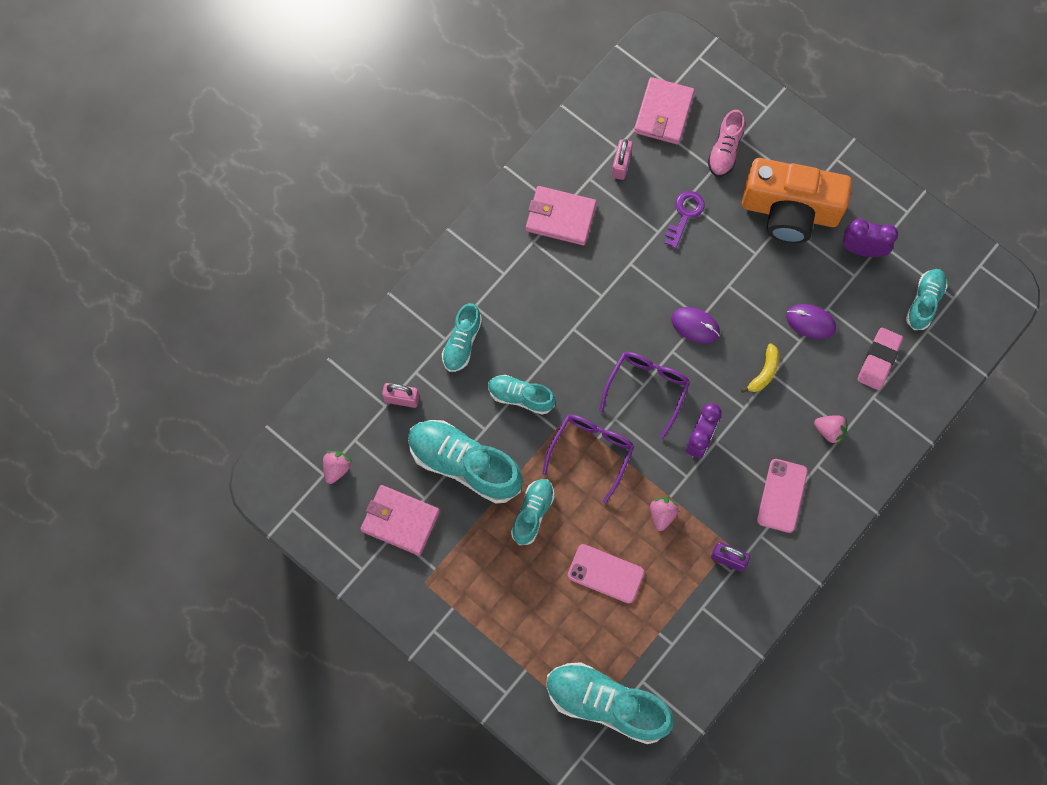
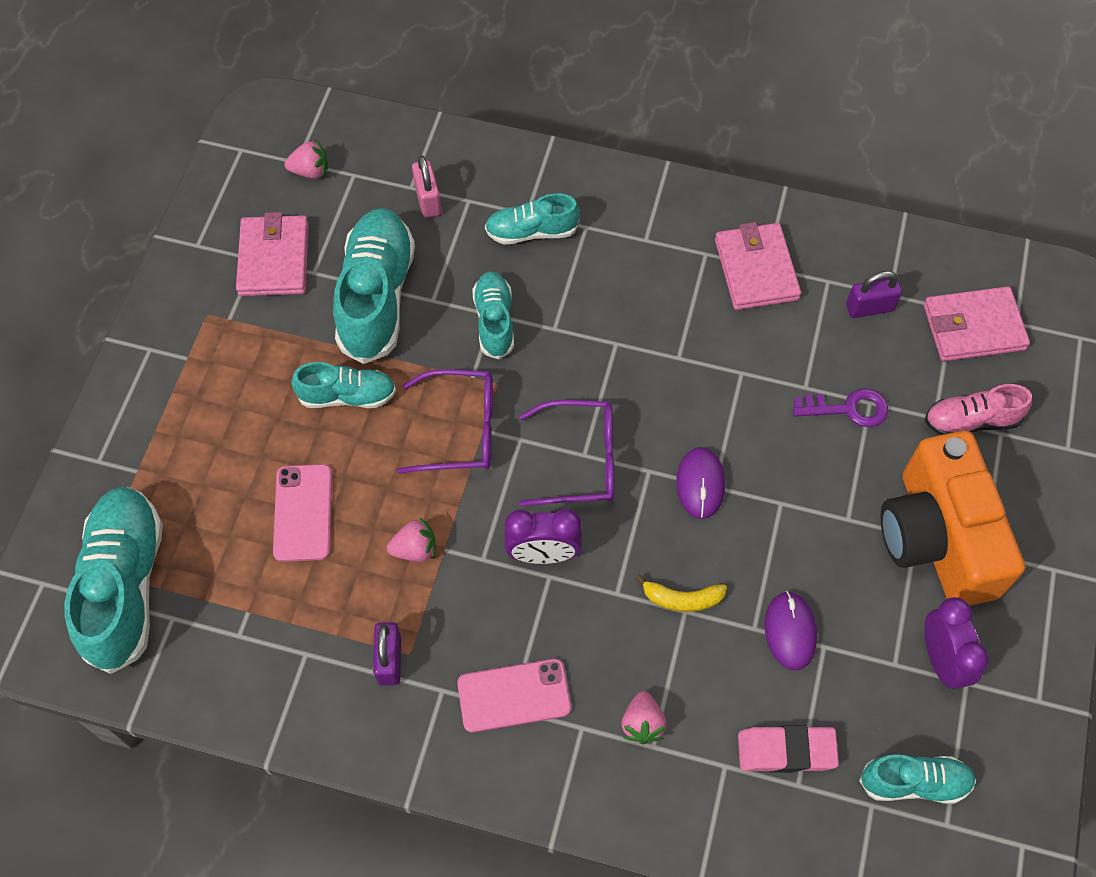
camera: 65 degrees right, 10 degrees down
(621, 165) = (869, 308): pink padlock -> purple padlock

